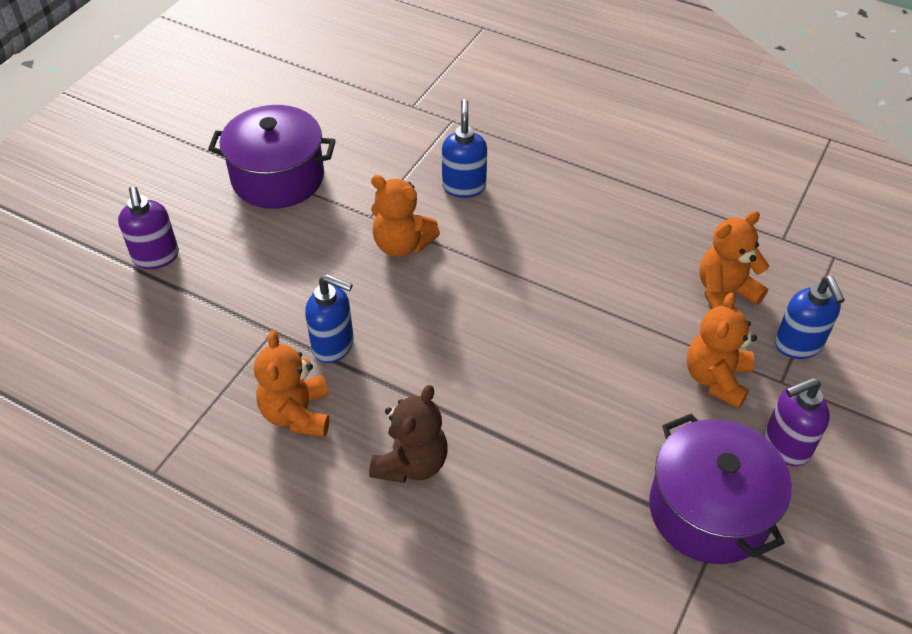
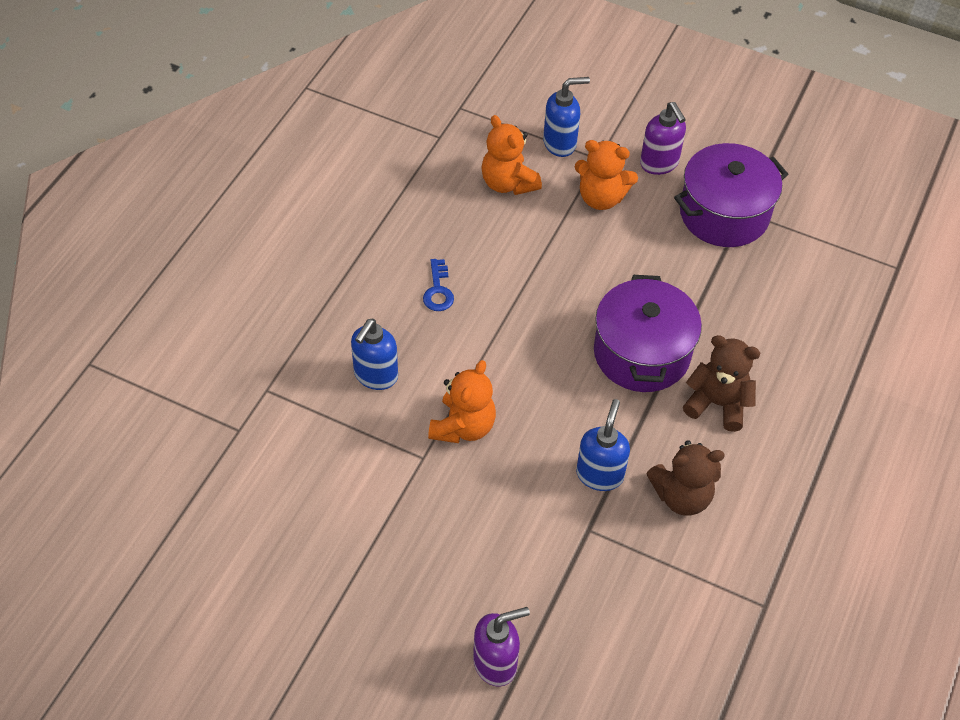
camera: 95 degrees left, 5 degrees up
(278, 178) = (363, 556): purple pot -> purple pot (641, 353)
(297, 414) = (681, 496): orange teddy bear -> brown teddy bear
(464, 186) = (375, 376): blue soap dispenser -> blue soap dispenser turned 60 degrees counterclockwise
(567, 231) = (438, 290): none -> blue key

